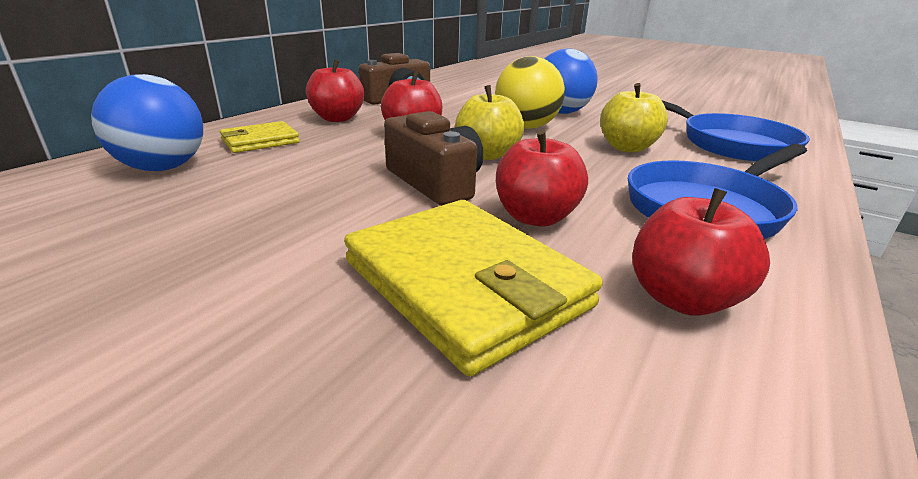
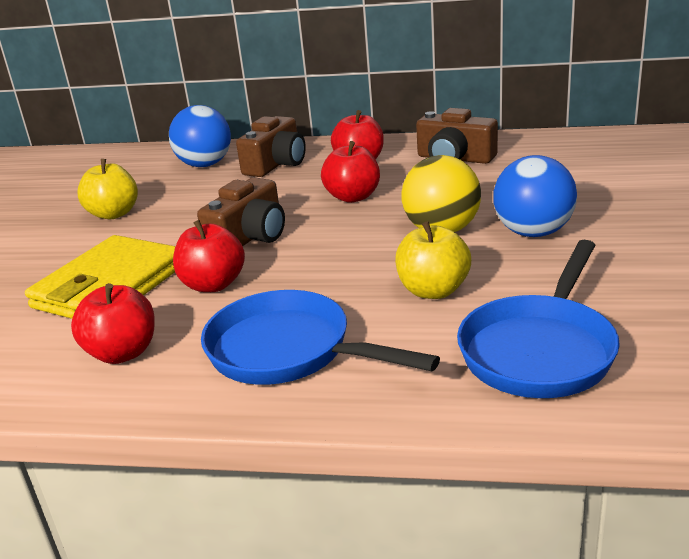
camera: 70 degrees right, 0 degrees up
(260, 141) = (276, 164): yellow wallet -> brown camera
(487, 155) = (331, 236): yellow apple -> yellow apple (114, 214)

